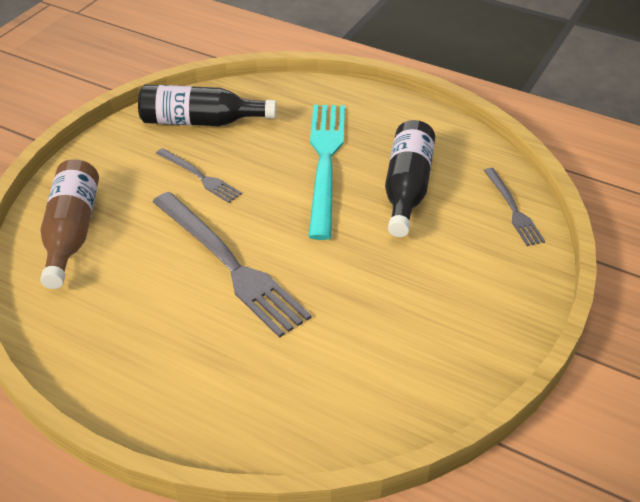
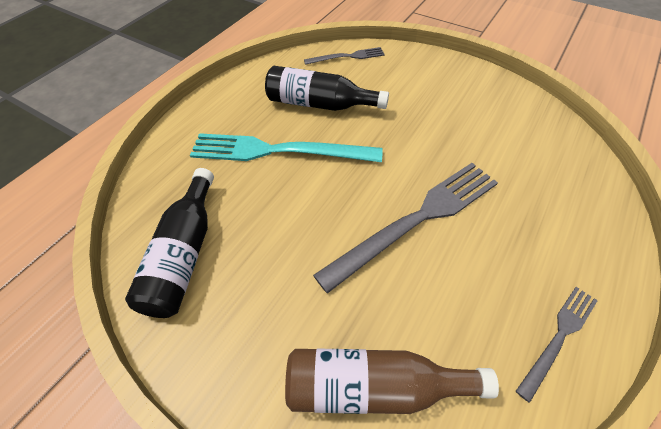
camera: 85 degrees left, 10 degrees up
(200, 176) = (284, 251): grey fork -> grey fork (558, 337)

